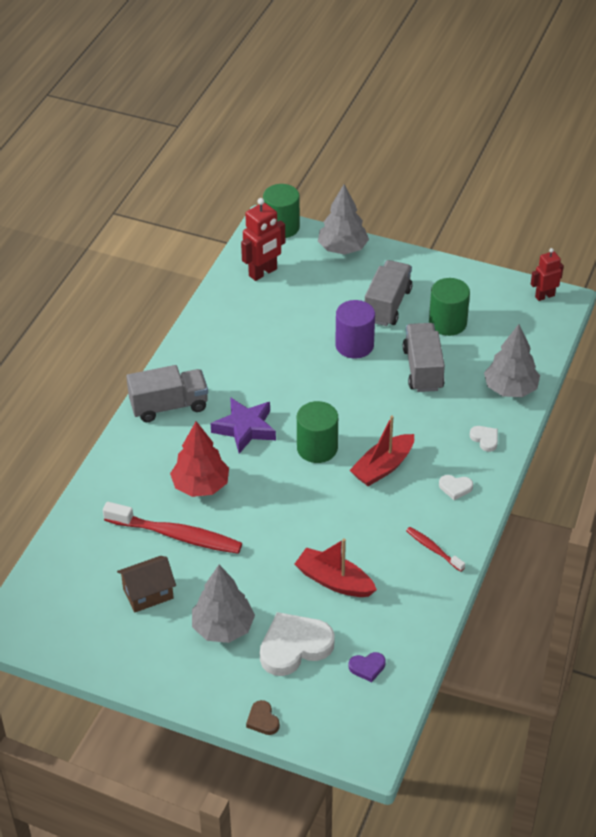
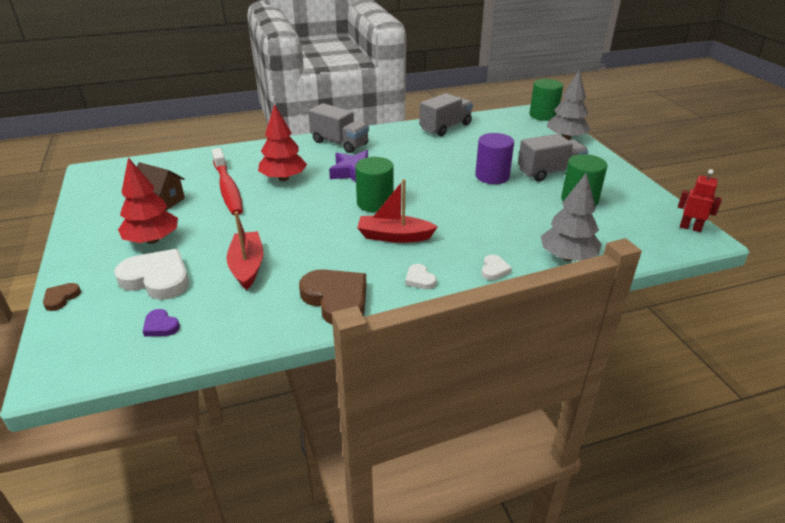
camera: 50 degrees right, 10 degrees down
(223, 628) = (152, 240): grey tree -> red tree
(263, 272) = (496, 125): red robot -> none
(423, 369) = (517, 210): grey truck -> grey truck (445, 127)
(433, 549) = (336, 299): red toothbrush -> brown heart

